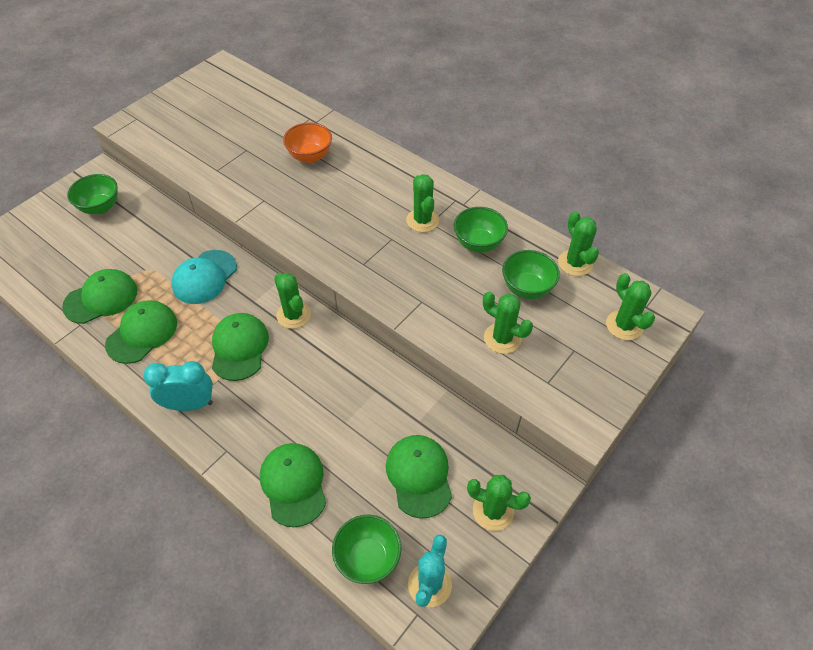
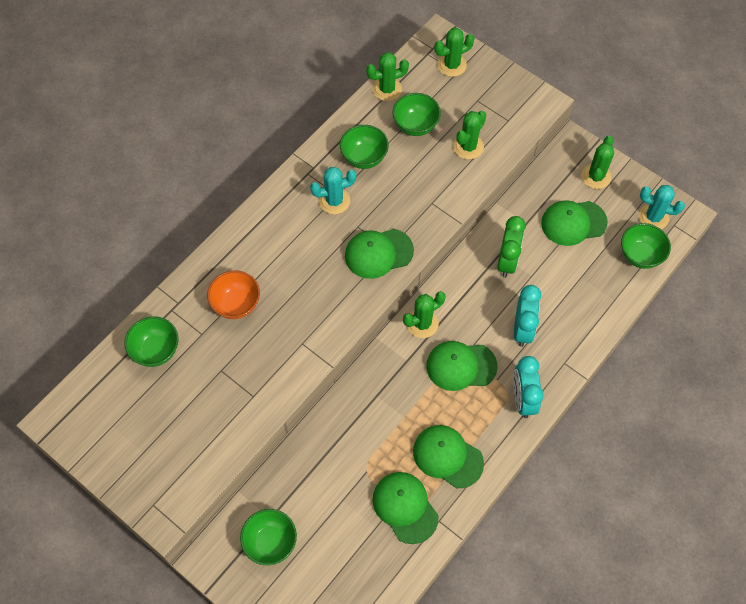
camera: 90 degrees left, 10 degrees up
(204, 277) = (376, 410): turquoise cap -> none
(271, 112) = (156, 350): none -> green bowl
(275, 409) = (522, 329): none -> turquoise clock
(293, 484) = (589, 309): green cap -> green cap (378, 253)
(365, 398) = (507, 261): none -> green clock
(422, 220) = (334, 201): green cactus -> turquoise cactus

